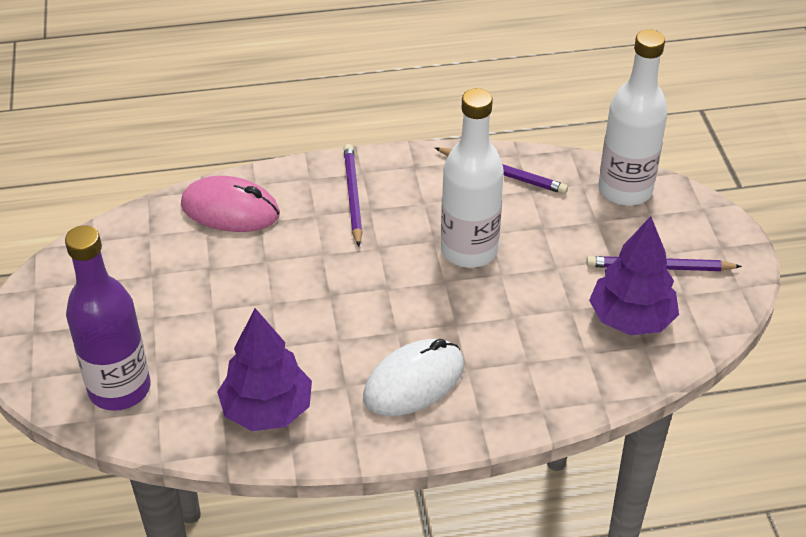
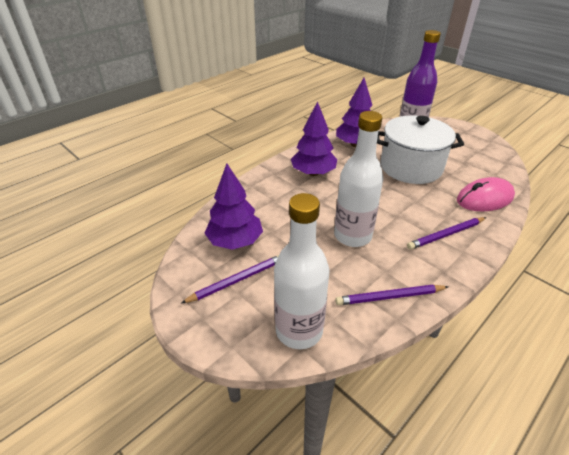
camera: 145 degrees right, 5 degrees down
(247, 309) = (411, 167): none -> white pot
(353, 196) = (446, 234): purple pencil -> purple pencil turned 105 degrees clockwise
(414, 382) = (313, 173): white mouse -> purple tree

